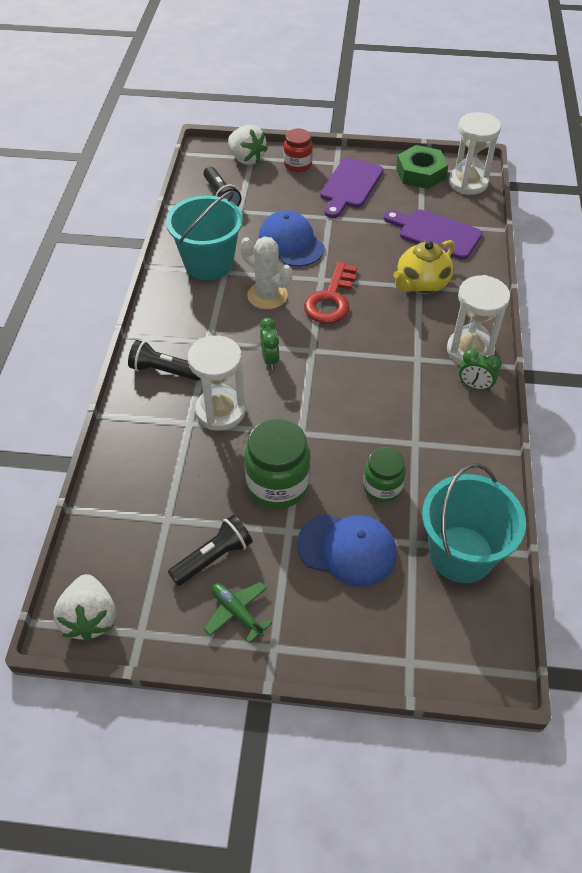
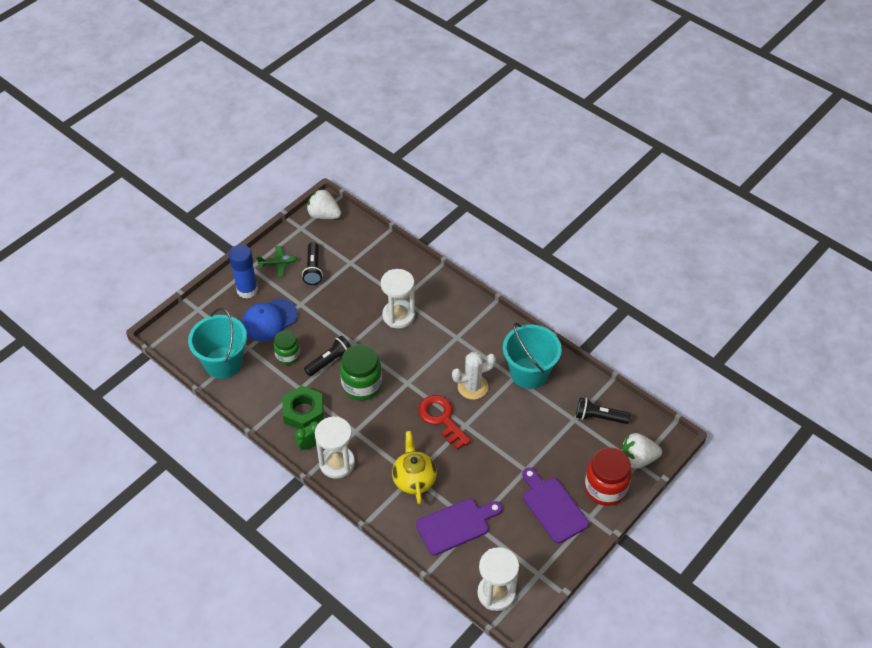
camera: 125 degrees right, 0 degrees up
(164, 371) = (450, 306): black flashlight -> black flashlight (330, 361)
(270, 359) = (417, 358): green clock -> none
(278, 485) = (330, 314): green jar -> green jar (362, 385)
(291, 243) = (515, 429): blue cap -> none
(298, 165) = (605, 488): red jar -> red jar, size x1.60
(319, 619) = (247, 290): none -> blue glue stick
(420, 173) = (533, 568): green nut -> green nut (303, 412)

